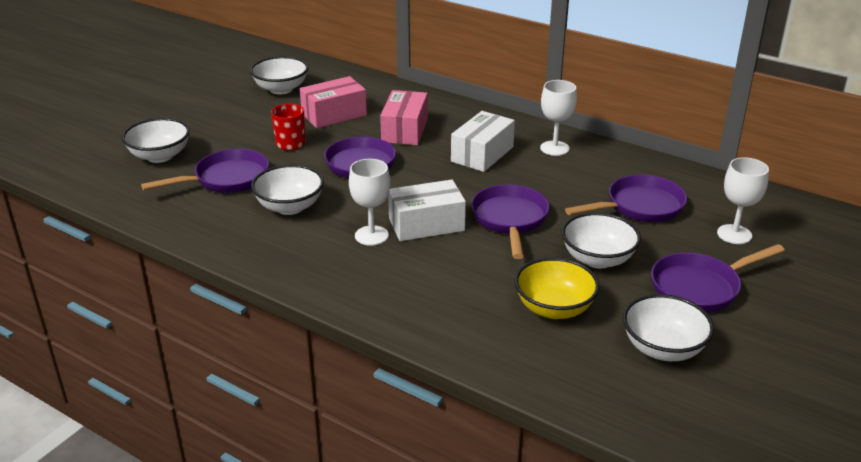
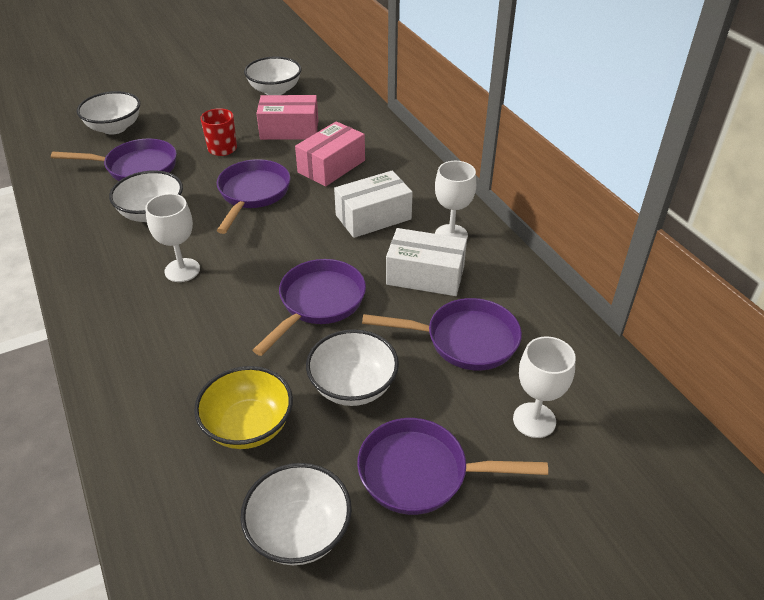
camera: 30 degrees right, 10 degrees up
(426, 224) = (240, 277): white box -> white box (425, 275)

